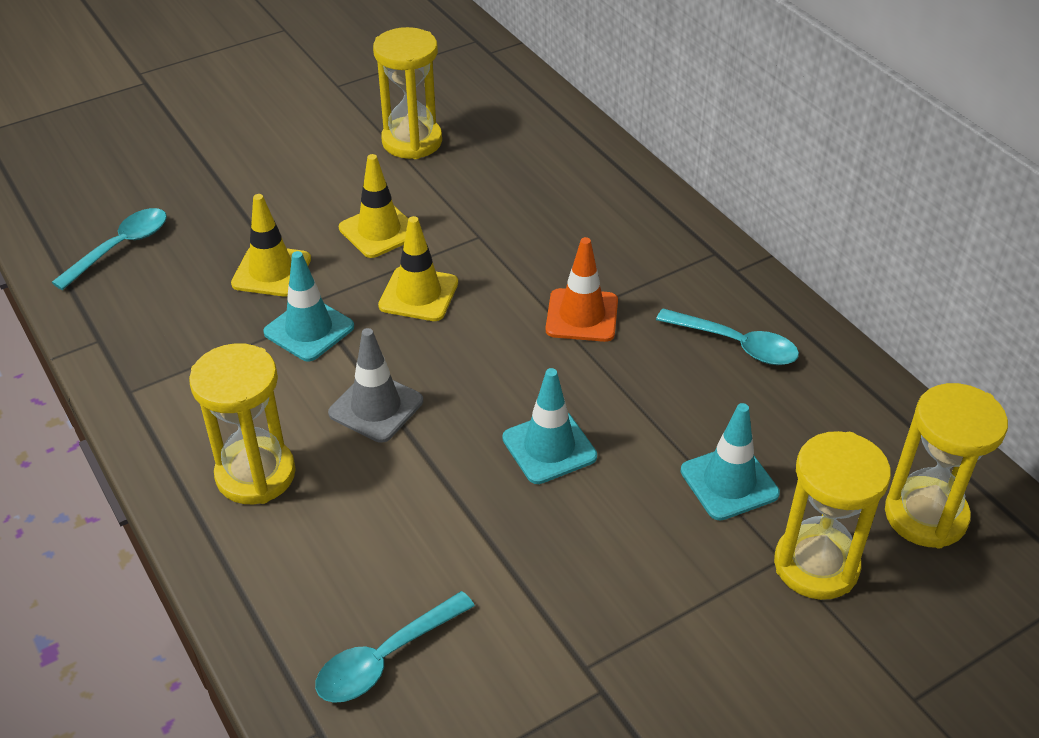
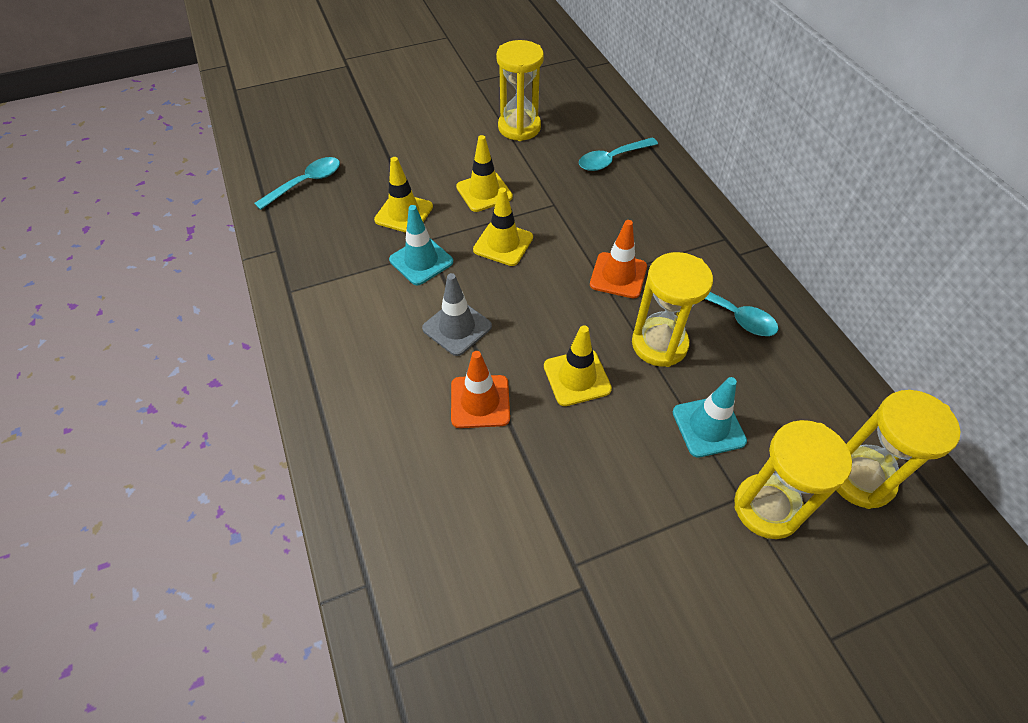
camera: 10 degrees right, 10 degrees up
(255, 474) = (362, 368): yellow hourglass -> yellow hourglass (659, 344)
(385, 658) = (426, 532): turquoise spoon -> turquoise spoon (612, 159)
(425, 494) = (480, 401): none -> orange traffic cone
(549, 447) = (577, 377): turquoise traffic cone -> yellow traffic cone

